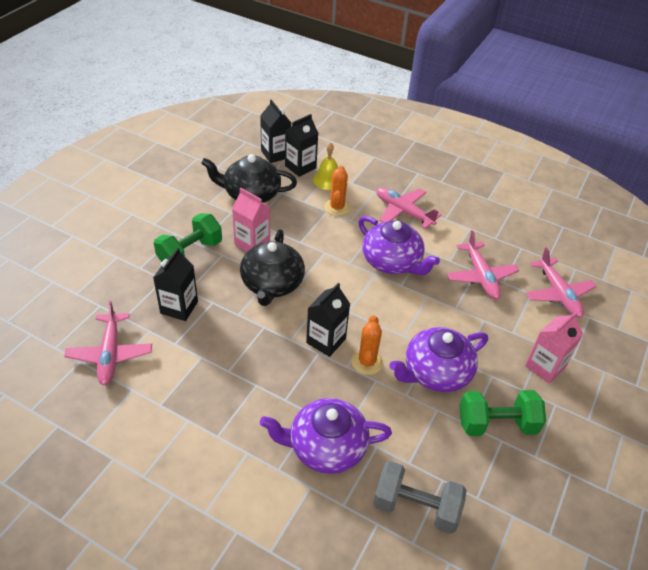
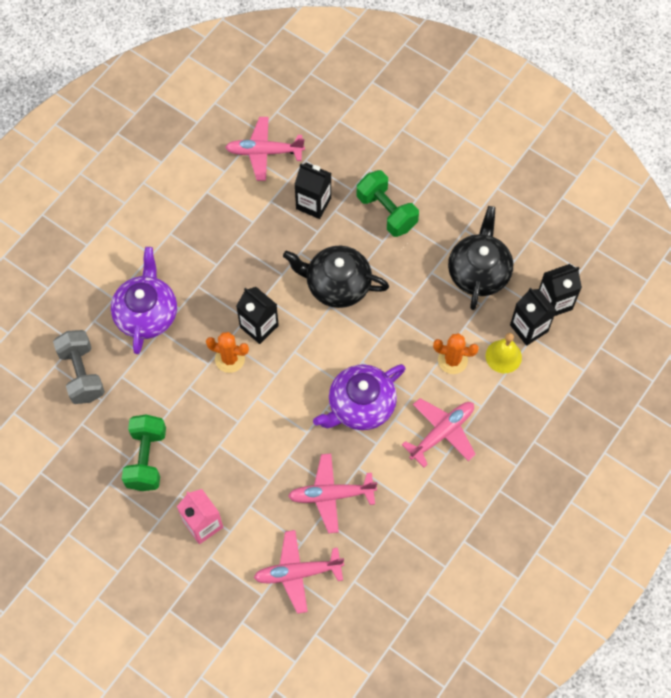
camera: 100 degrees right, 20 degrees up
(252, 243) = (397, 269): pink carton -> none
(415, 507) = (82, 374): grey dumbbell -> grey dumbbell turned 45 degrees counterclockwise
(435, 372) = (209, 418): purple teapot -> none

